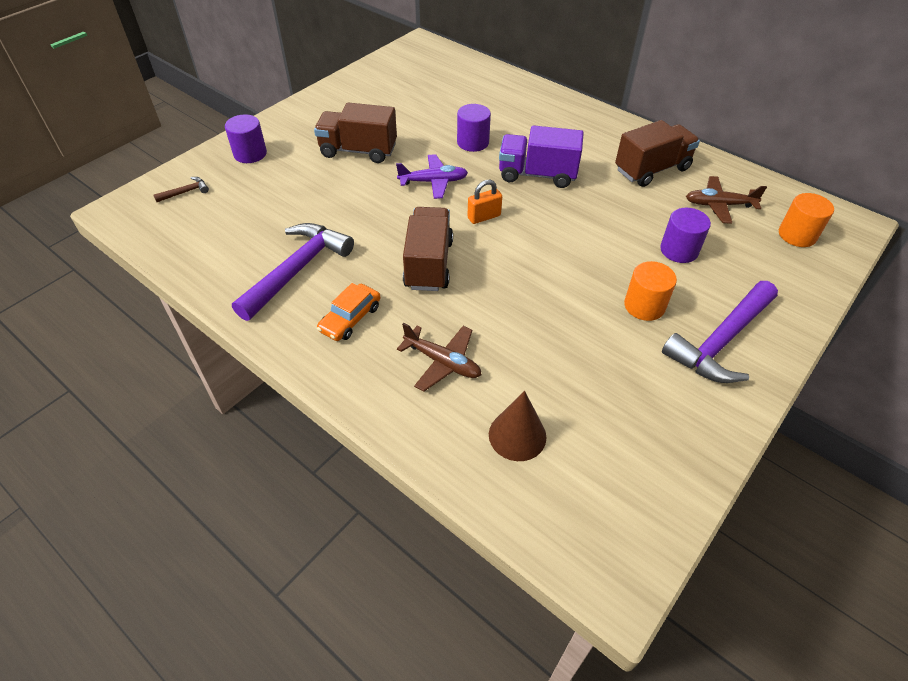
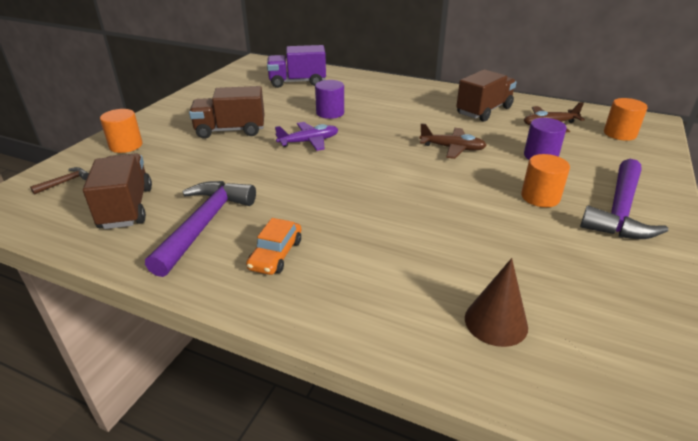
camera: 15 degrees left, 15 degrees down
(250, 154) = (126, 145): purple cylinder -> orange cylinder
(428, 264) = (333, 199): brown truck -> brown truck (126, 208)
(442, 362) = (387, 273): brown plane -> brown plane (452, 148)
(484, 217) = (366, 158): orange padlock -> none
(537, 174) = (395, 125): purple truck -> purple truck (297, 82)

